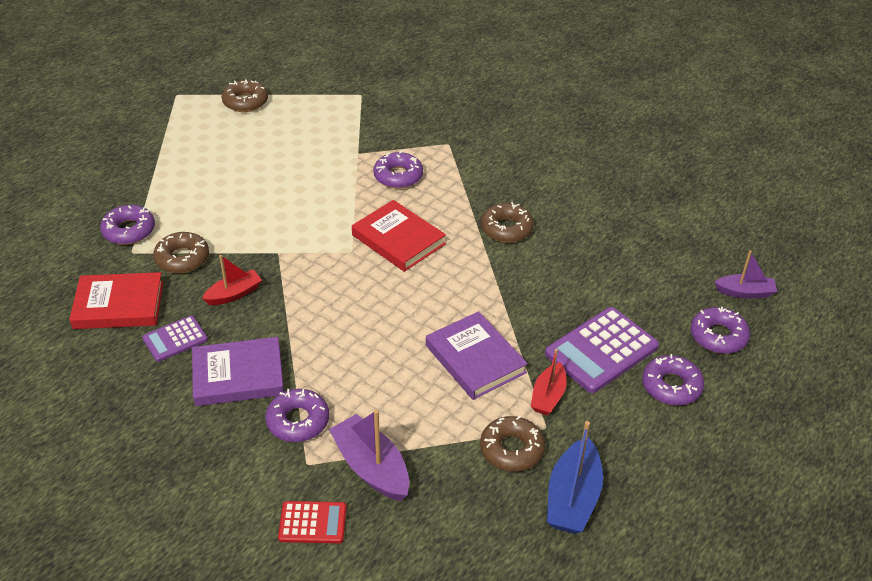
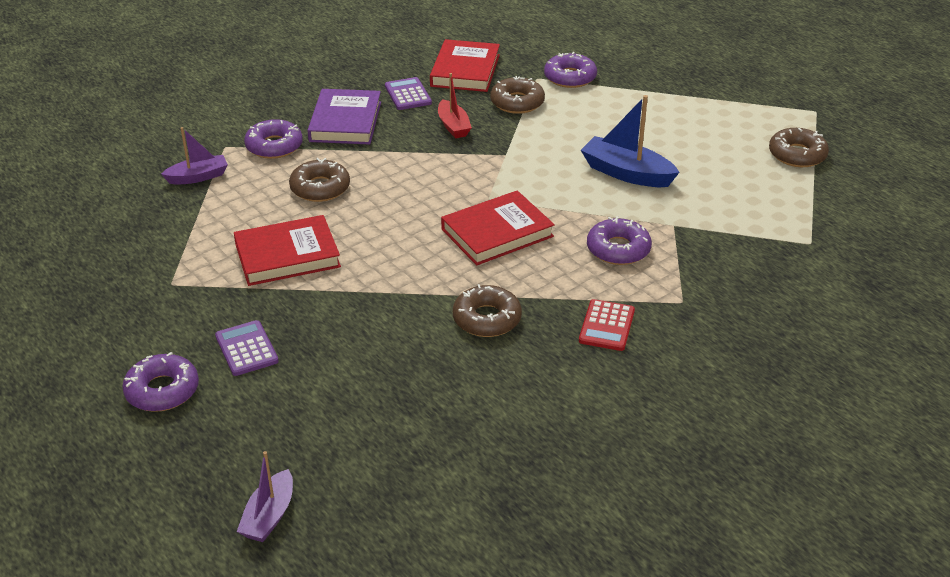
camera: 105 degrees right, 5 degrees down
(312, 523) = (165, 143): red calculator -> red calculator (606, 326)
(371, 467) = (198, 177): purple boat -> purple boat, size x0.64
(475, 359) = (287, 255): purple book -> red book
(511, 449) = (161, 257): brown donut -> brown donut (320, 188)
(548, 396) = (208, 294): red boat -> none
(572, 498) = (81, 282): blue boat -> blue boat (626, 173)
(601, 350) = (246, 349): purple calculator -> purple calculator, size x0.57
(718, 336) = (210, 459): purple donut -> none

